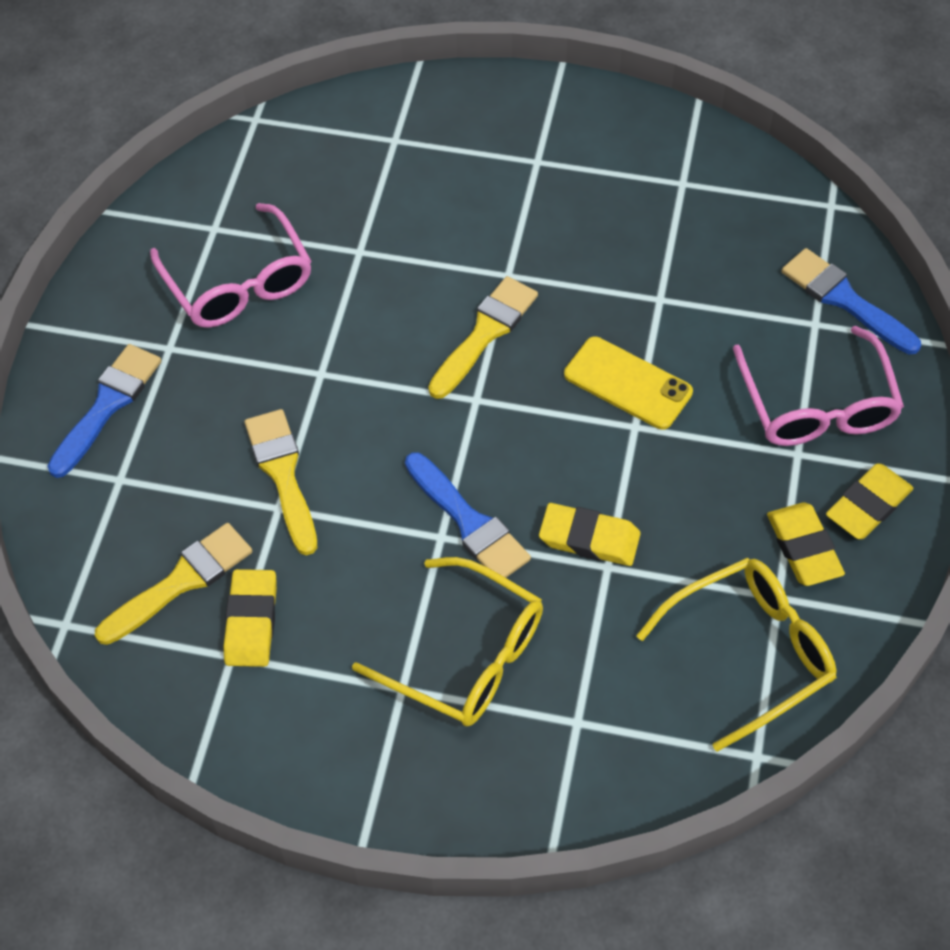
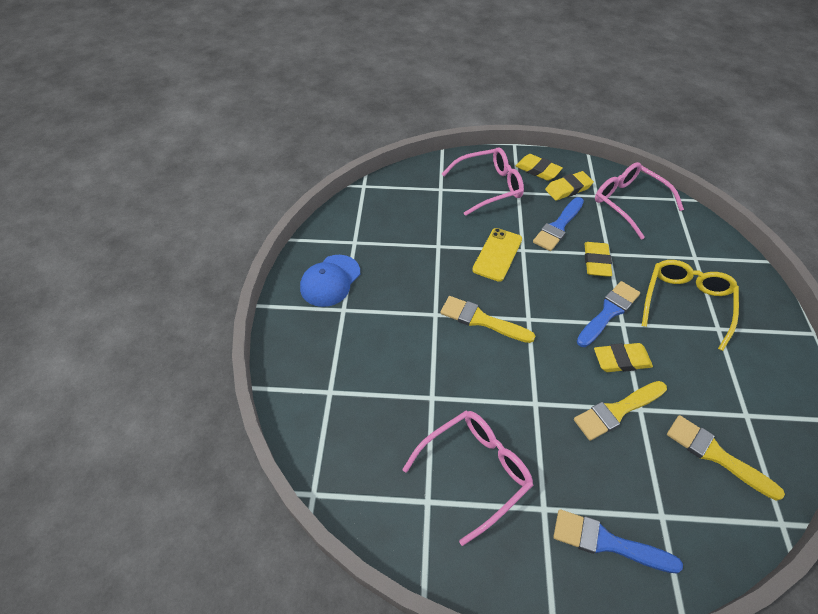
camera: 100 degrees left, 5 degrees down
(251, 621) = (720, 408): yellow eraser -> yellow eraser (621, 360)
(598, 147) = (330, 281): none -> blue cap
(750, 652) = (629, 203): yellow glasses -> pink glasses
(844, 299) = (424, 180): blue brush -> blue brush (558, 226)

